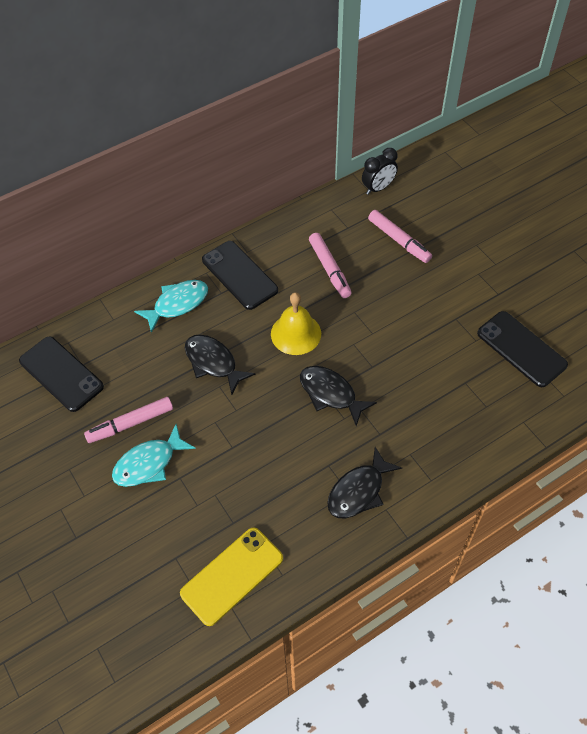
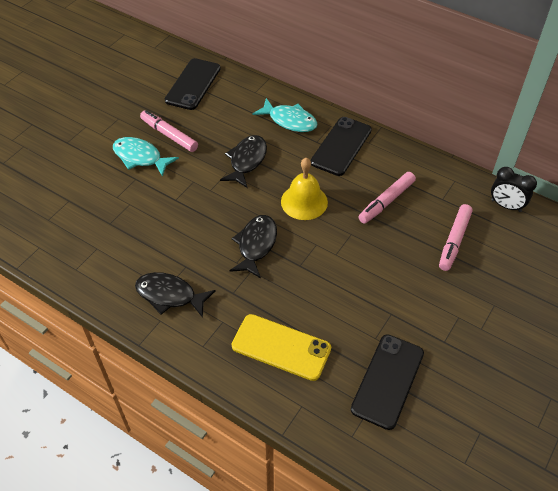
camera: 65 degrees right, 5 degrees down
(232, 576) = (65, 238): yellow phone -> yellow phone (281, 347)

